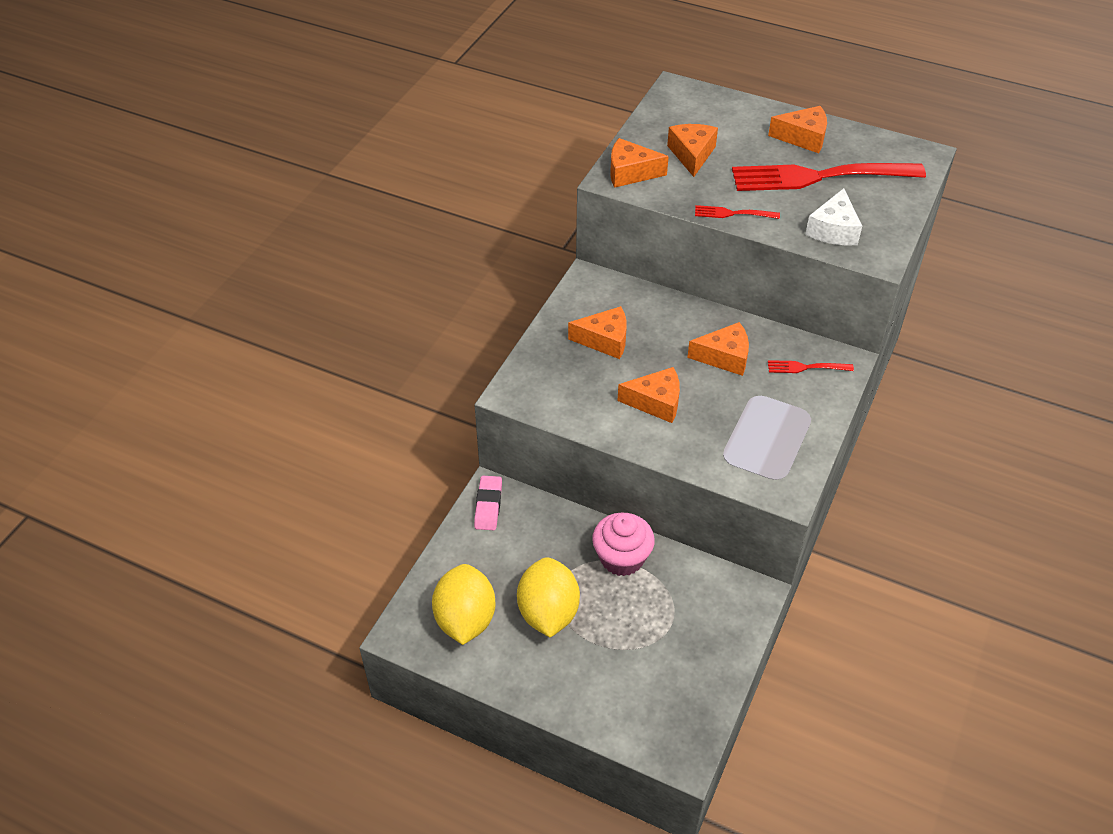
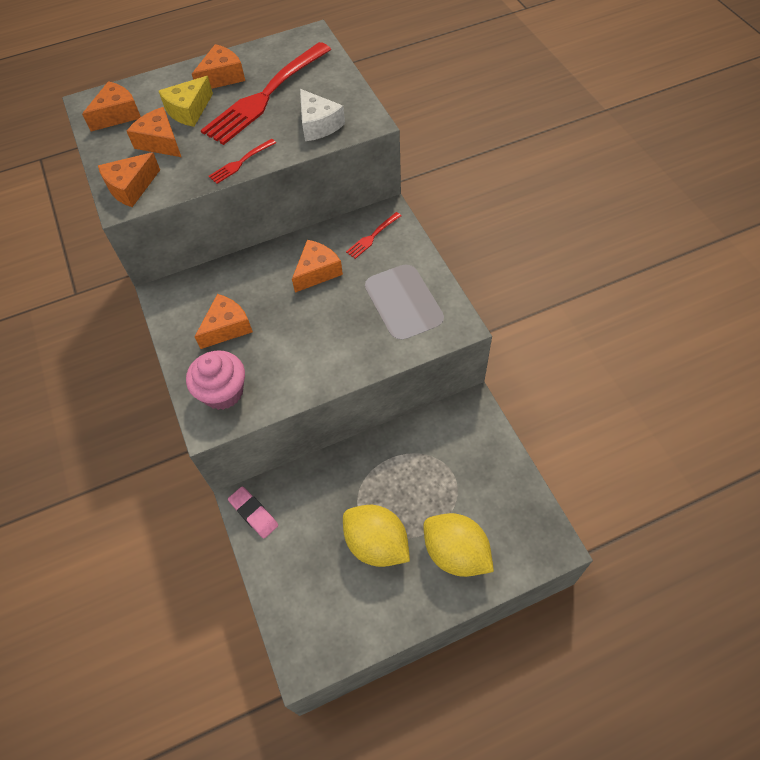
camera: 45 degrees left, 10 degrees up
(465, 619) = (332, 606): yellow lemon -> yellow lemon (456, 553)
(622, 558) = (377, 462): pink cupcake -> pink cupcake (223, 392)
(656, 402) = (312, 340): orange cheese -> orange cheese (117, 115)
(743, 146) = (189, 110): none -> yellow cheese

